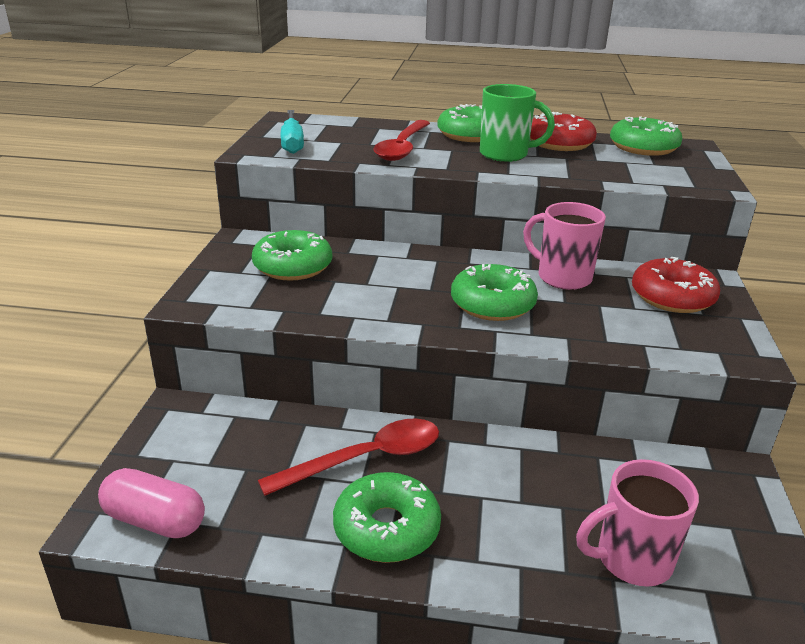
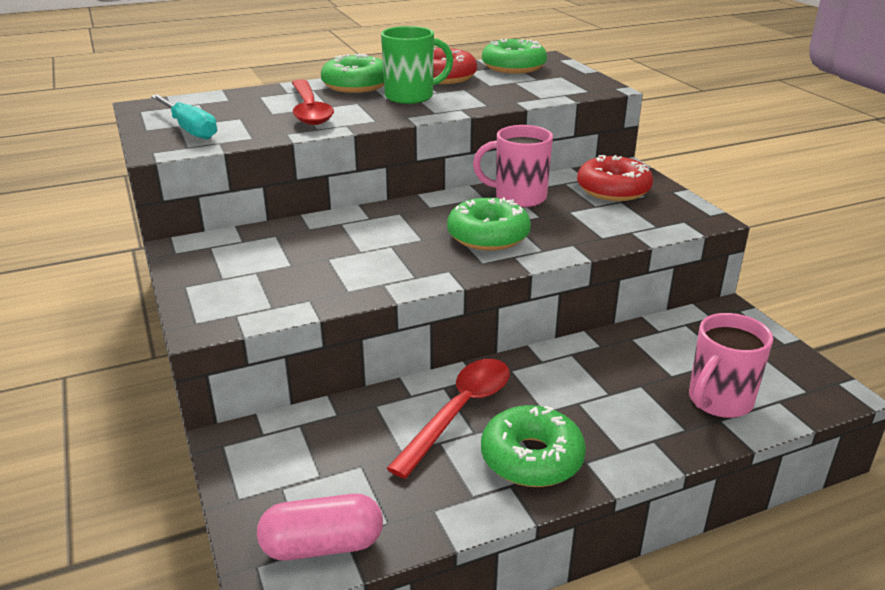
camera: 30 degrees left, 0 degrees up
(293, 266) = (270, 257): green donut -> none

